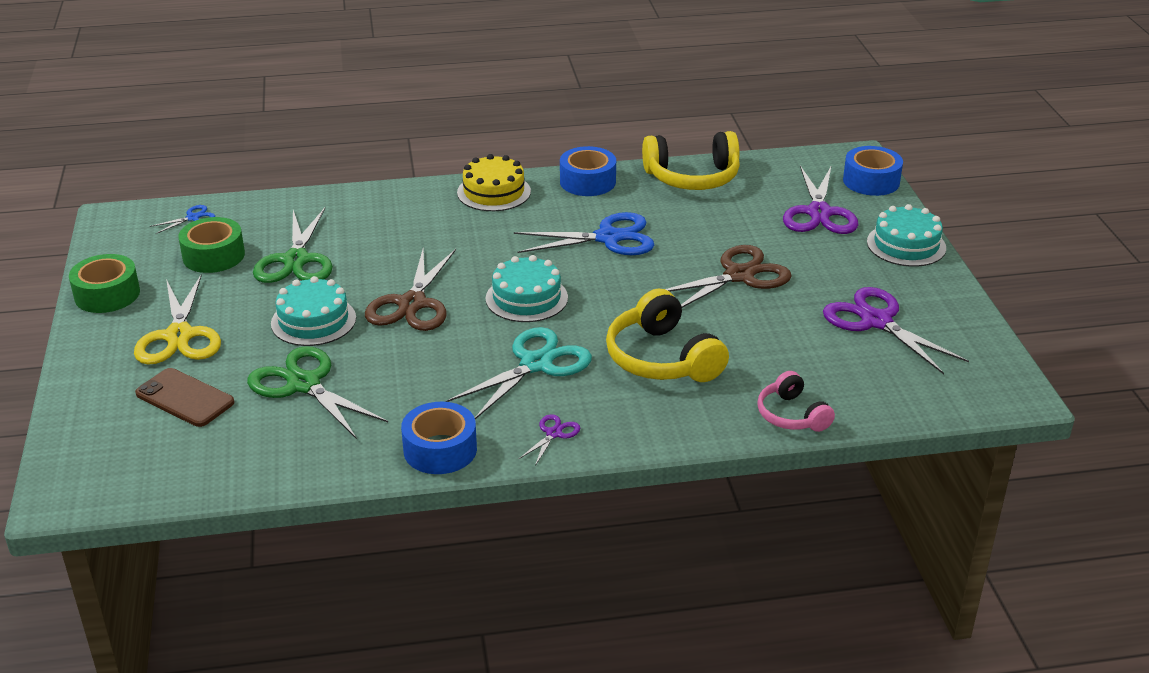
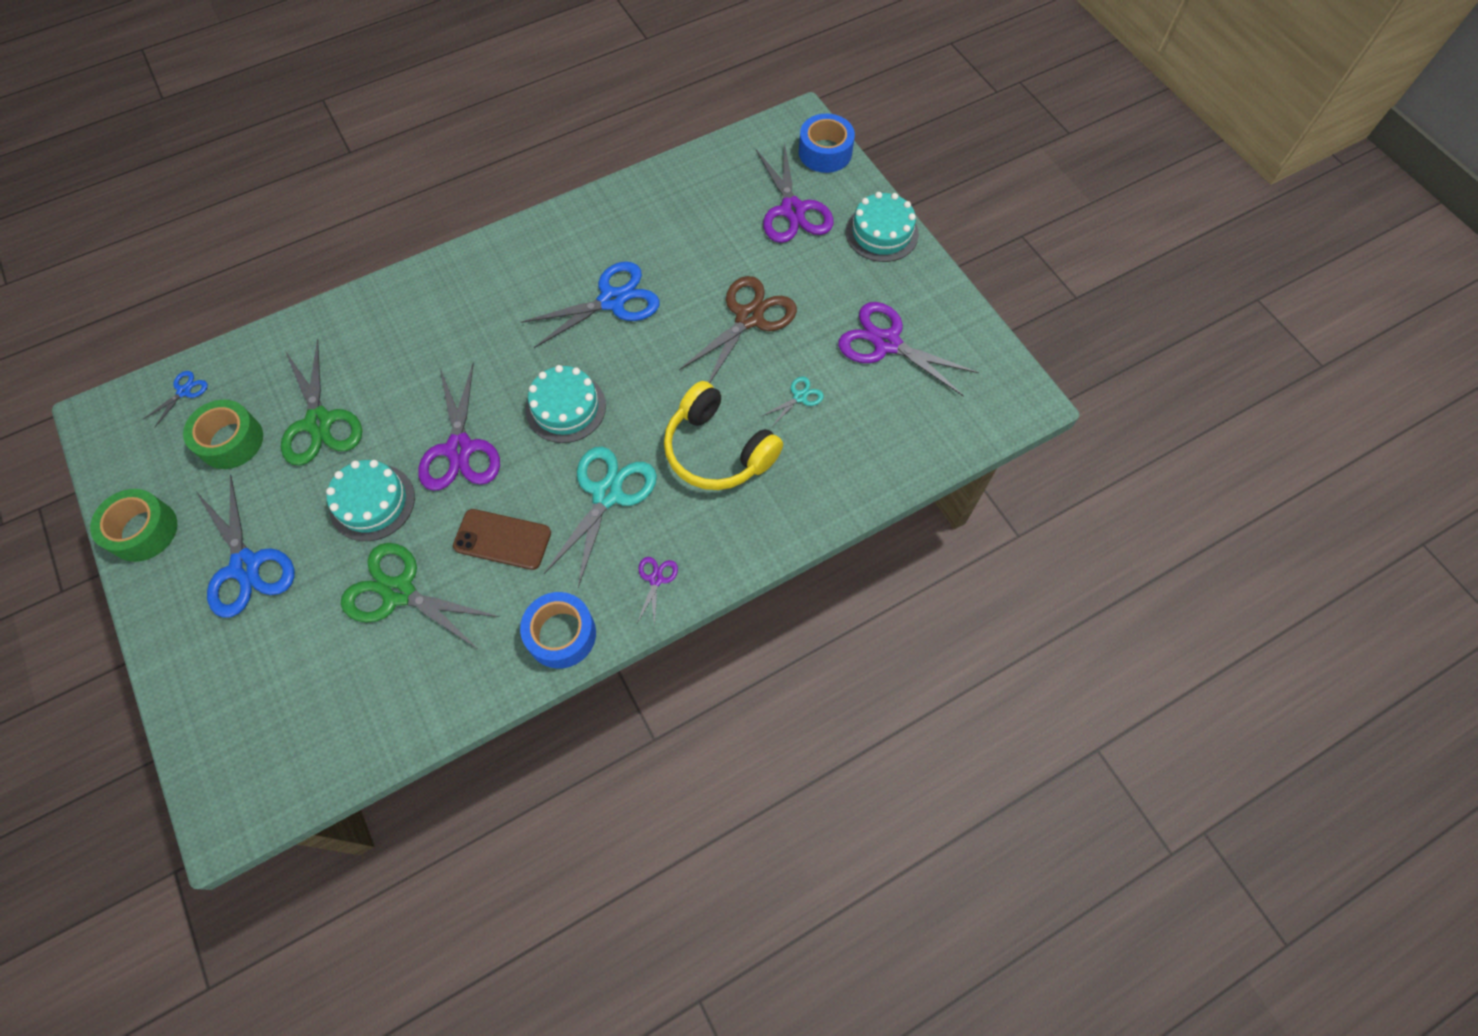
camera: 20 degrees left, 30 degrees up
(179, 336) = (246, 566): yellow scissors -> blue scissors
(185, 398) = (289, 649): brown phone -> brown phone (502, 539)
(412, 304) = (459, 449): brown scissors -> purple scissors
(494, 192) = (478, 266): yellow cake -> none
(587, 182) = (564, 225): blue tape -> none
(692, 177) = (661, 191): yellow headphones -> none
(765, 340) = (799, 397): none -> turquoise scissors
(791, 415) = (852, 487): pink headphones -> none

